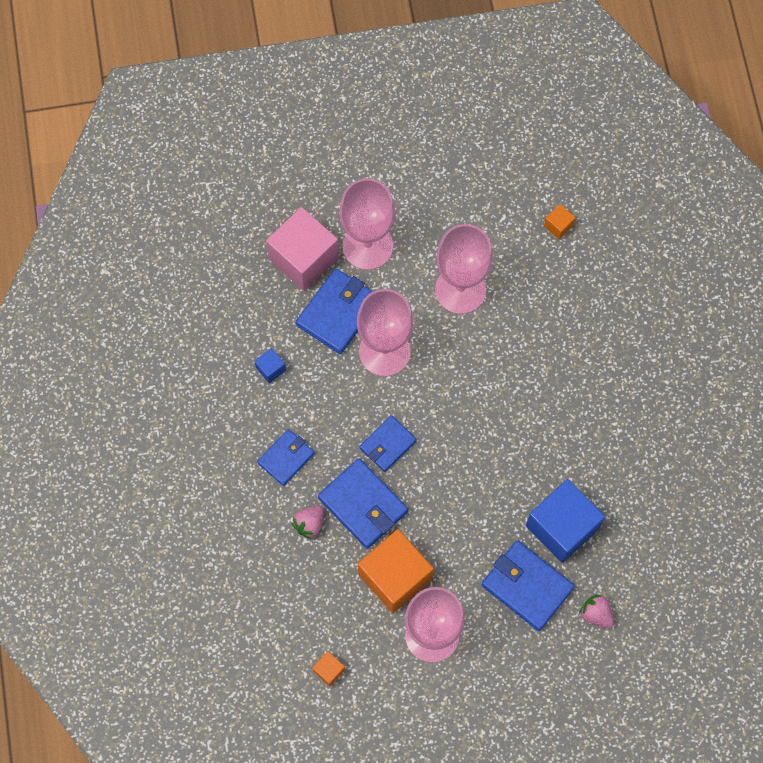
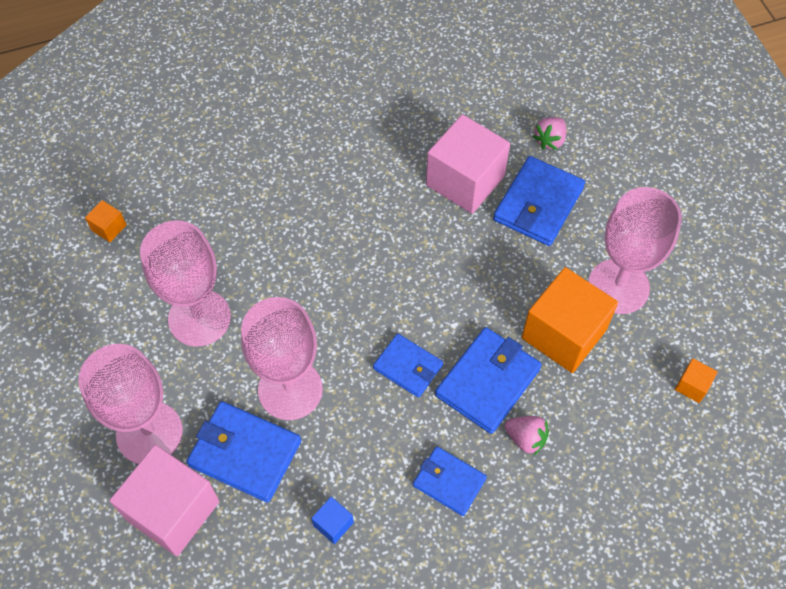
camera: 100 degrees left, 10 degrees down
(562, 527) = (465, 180): blue cube -> pink cube

